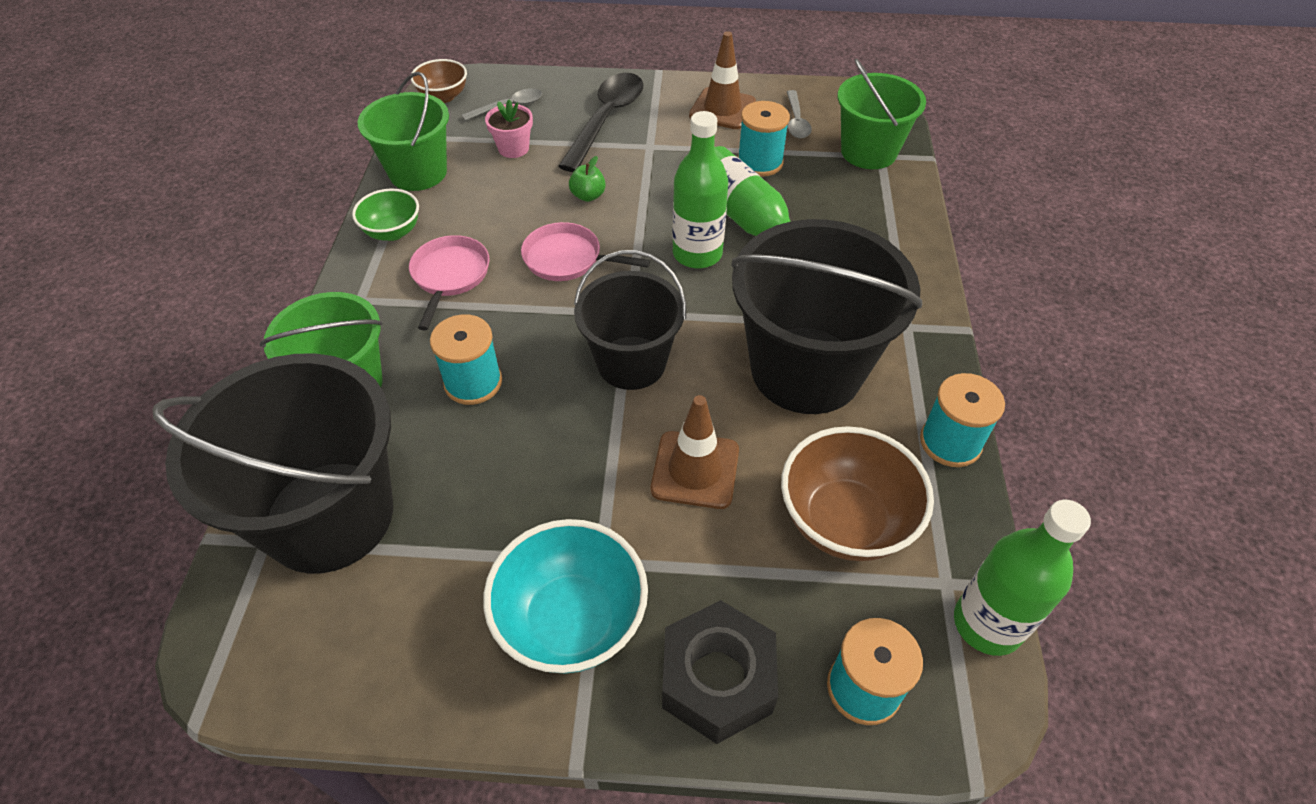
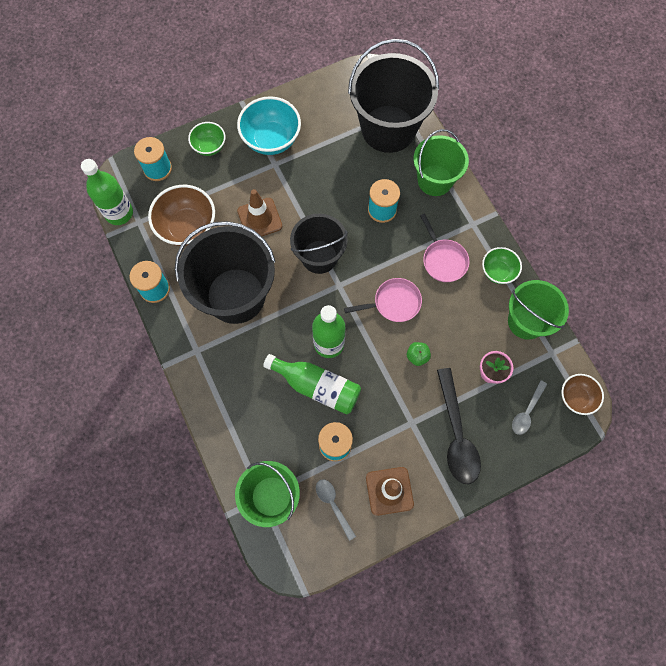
camera: 150 degrees right, 20 degrees up
(717, 679) = (209, 147): black nut -> green bowl

